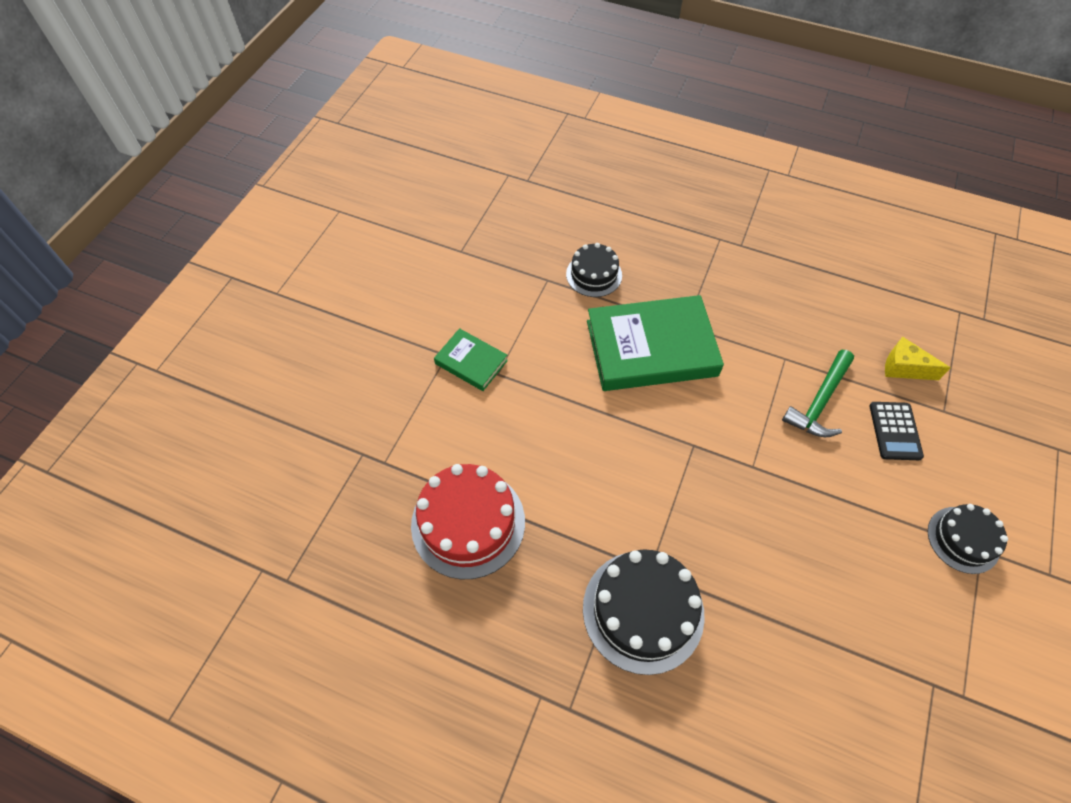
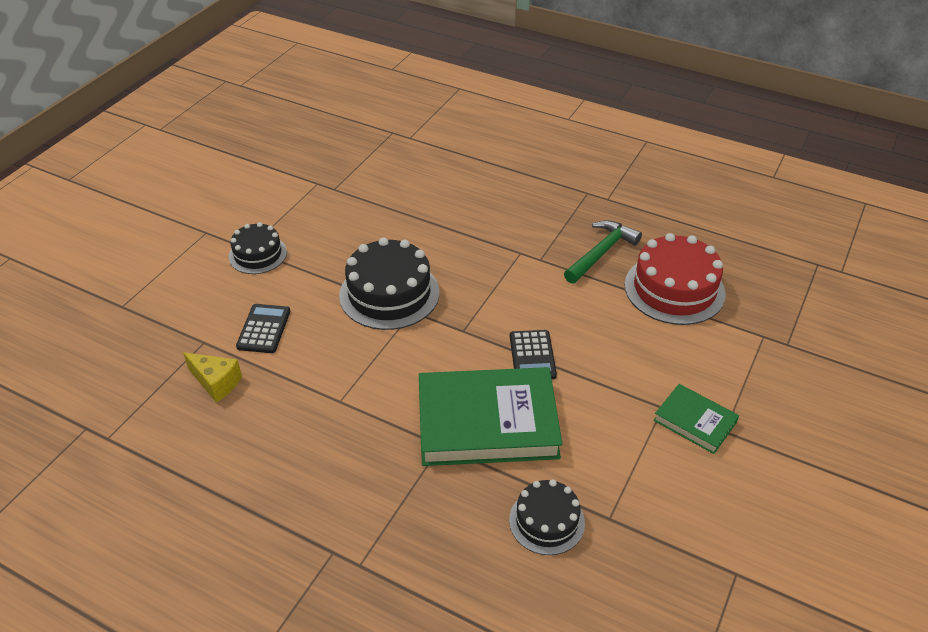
camera: 175 degrees left, 15 degrees down
(620, 419) = (532, 356): none -> black calculator
(643, 610) = (530, 232): black cake -> black cake (389, 294)
(819, 402) = (323, 358): green hammer -> green hammer (601, 253)

